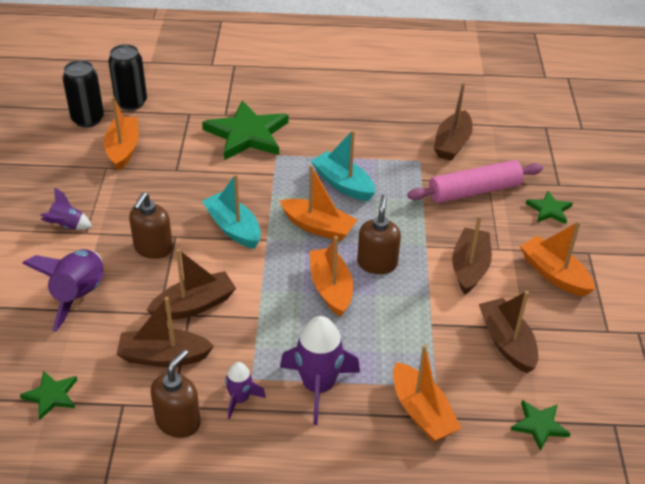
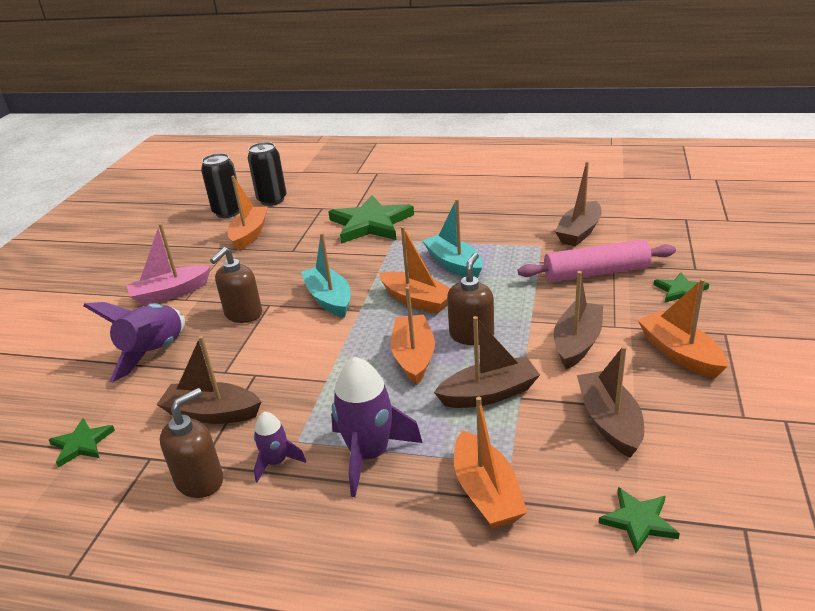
camera: 15 degrees right, 10 degrees down
(67, 226) = (170, 293): purple rocket -> pink boat
(194, 305) = (263, 366): brown boat -> brown boat (489, 394)

